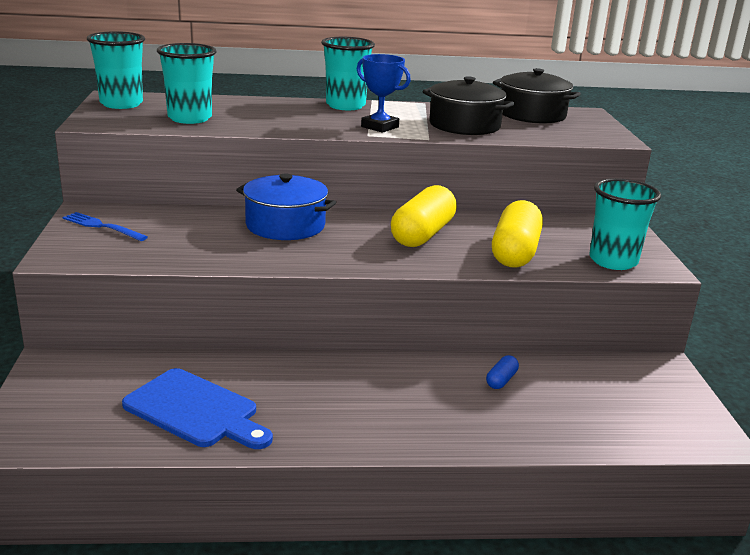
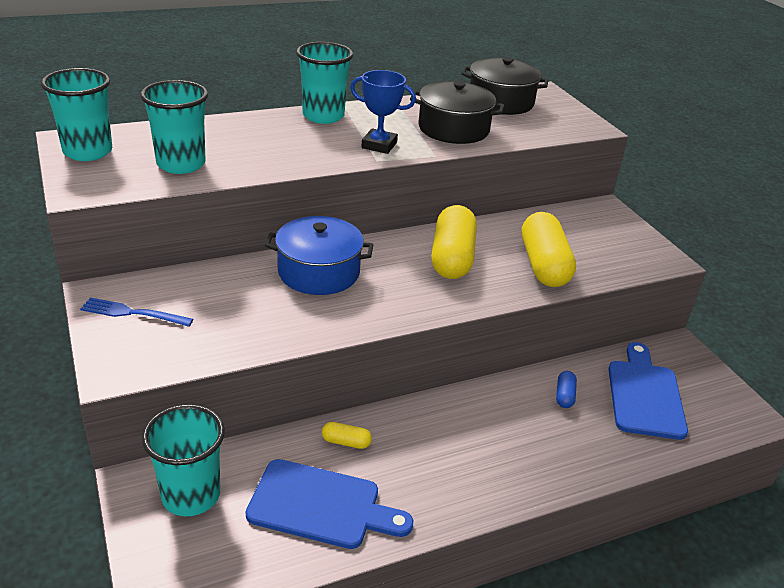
camera: 20 degrees left, 10 degrees up
(253, 371) = (346, 442): none -> yellow capsule
(593, 396) = (644, 395): none -> blue cutting board
(613, 261) = (627, 259): turquoise cup -> turquoise cup (191, 495)

